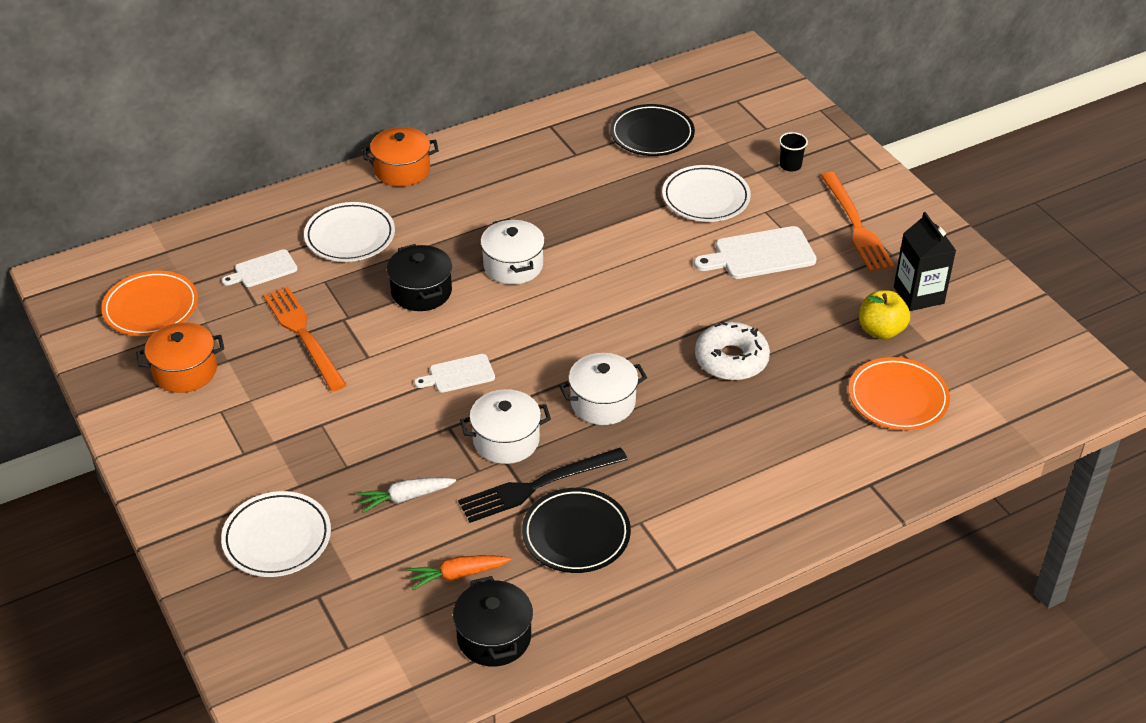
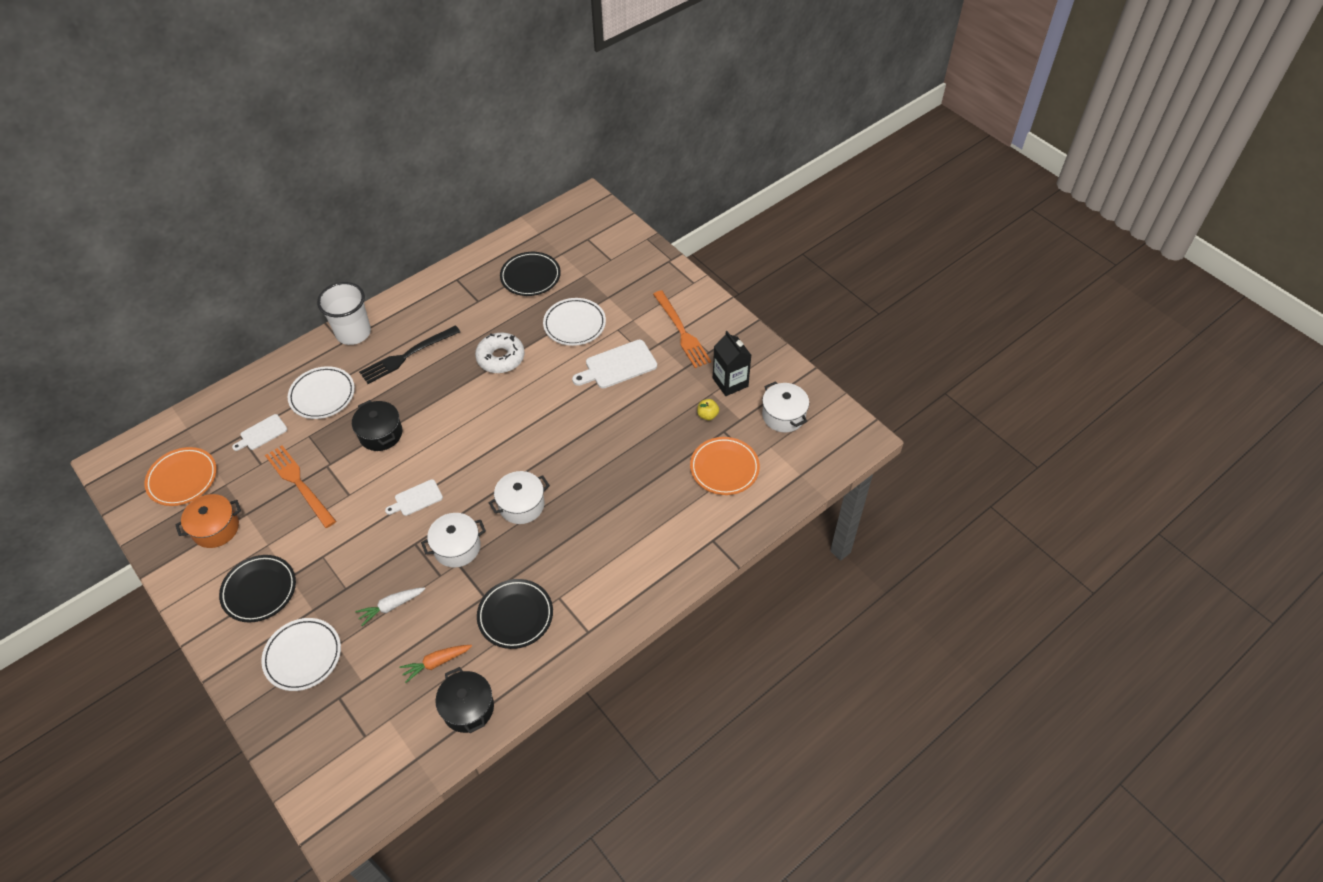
camera: 10 degrees left, 10 degrees up
(231, 452) = (259, 590): none -> black plate
(402, 170) = (353, 333): orange pot -> white cup
(513, 265) = (444, 401): white pot -> white pot (783, 415)
(537, 486) = (484, 581): black fork -> black fork (407, 355)
(731, 360) = (607, 455): white donut -> white donut (501, 358)
(790, 165) = (631, 288): black cup -> none
(881, 330) = (707, 415): yellow apple -> yellow apple, size x0.63

